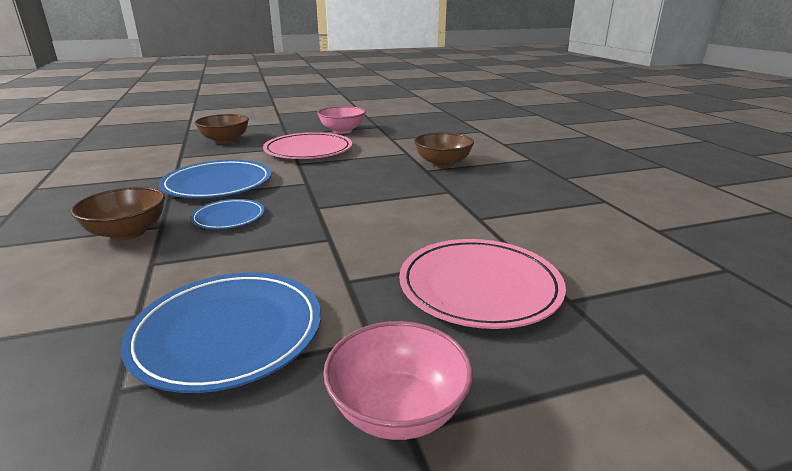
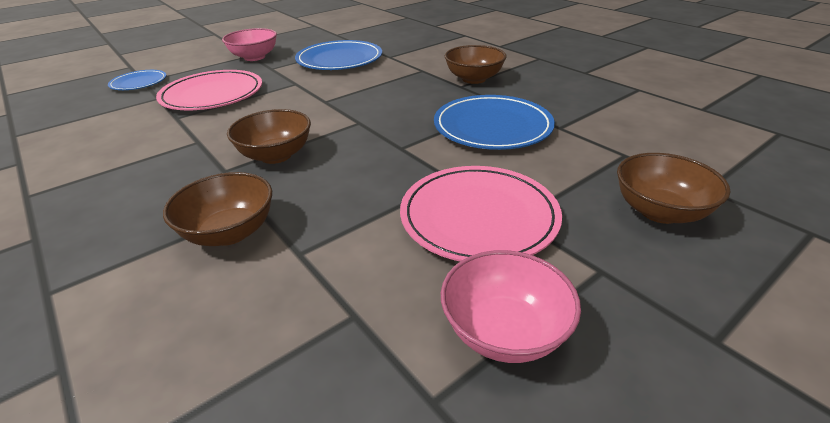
camera: 160 degrees right, 10 degrees up
(229, 217) = (423, 100): blue plate -> blue plate (139, 83)
(406, 194) = (276, 155): none -> brown bowl

